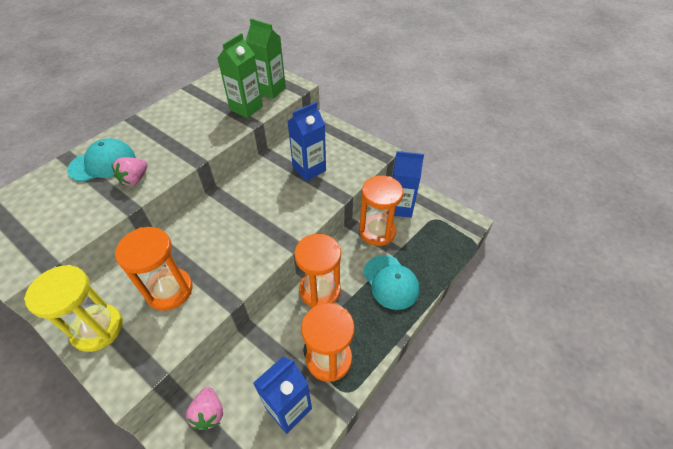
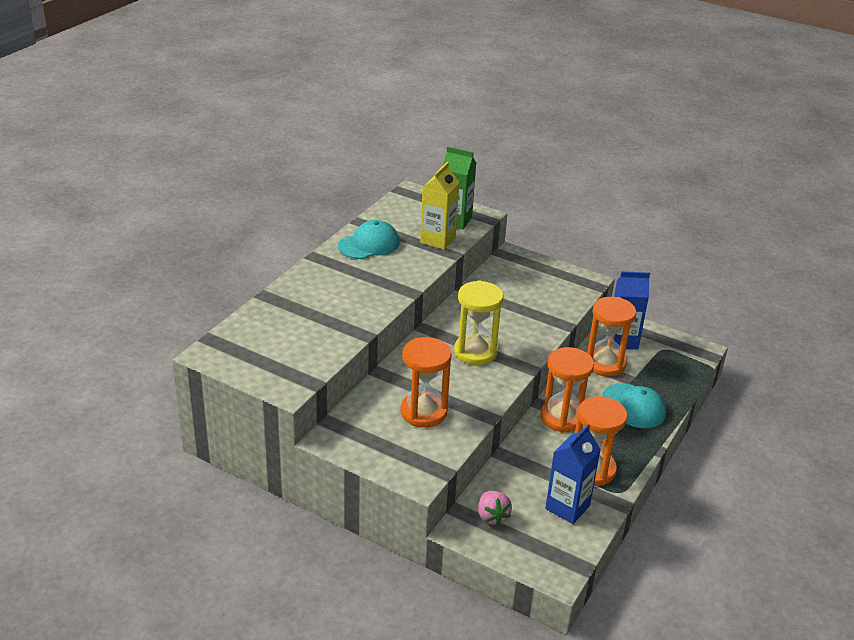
camera: 10 degrees left, 15 degrees down
(98, 328) = (369, 445): yellow hourglass -> yellow hourglass (475, 352)
(102, 163) = (310, 299): turquoise cap -> turquoise cap (369, 244)
(135, 179) = (356, 311): pink strawberry -> none
(246, 108) = (437, 240): green carton -> yellow carton
(309, 169) = (519, 302): blue carton -> none

